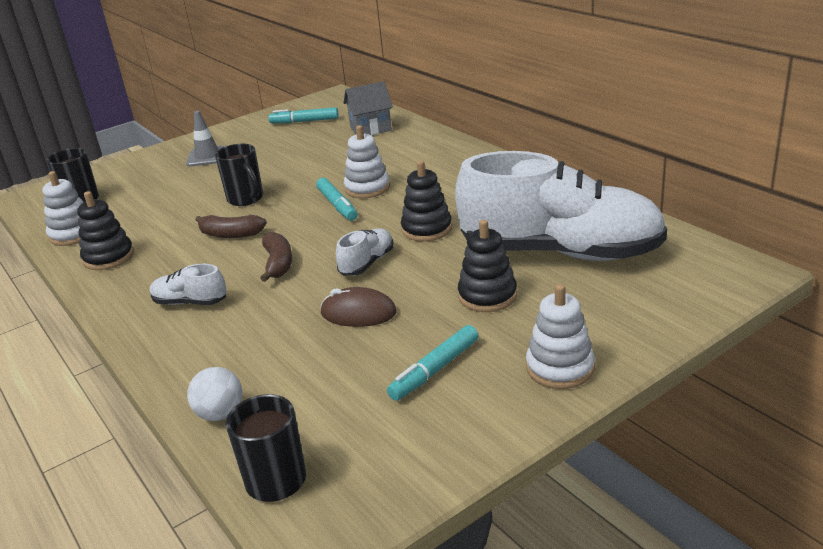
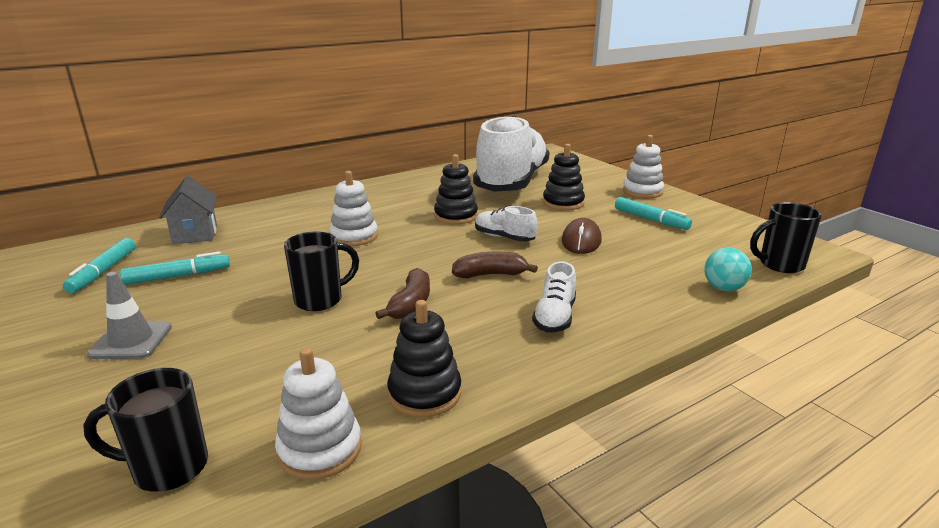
camera: 90 degrees left, 5 degrees down
(220, 414) = (723, 288): white ball -> turquoise ball
(337, 205) = (382, 250): turquoise marker -> turquoise marker (178, 276)

